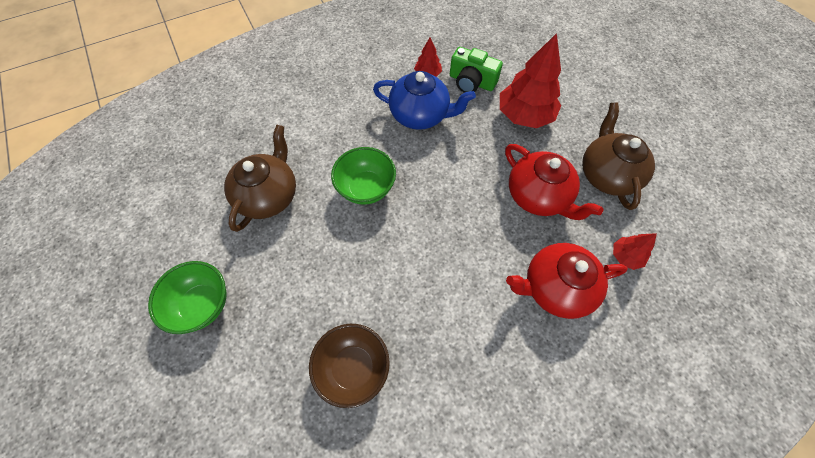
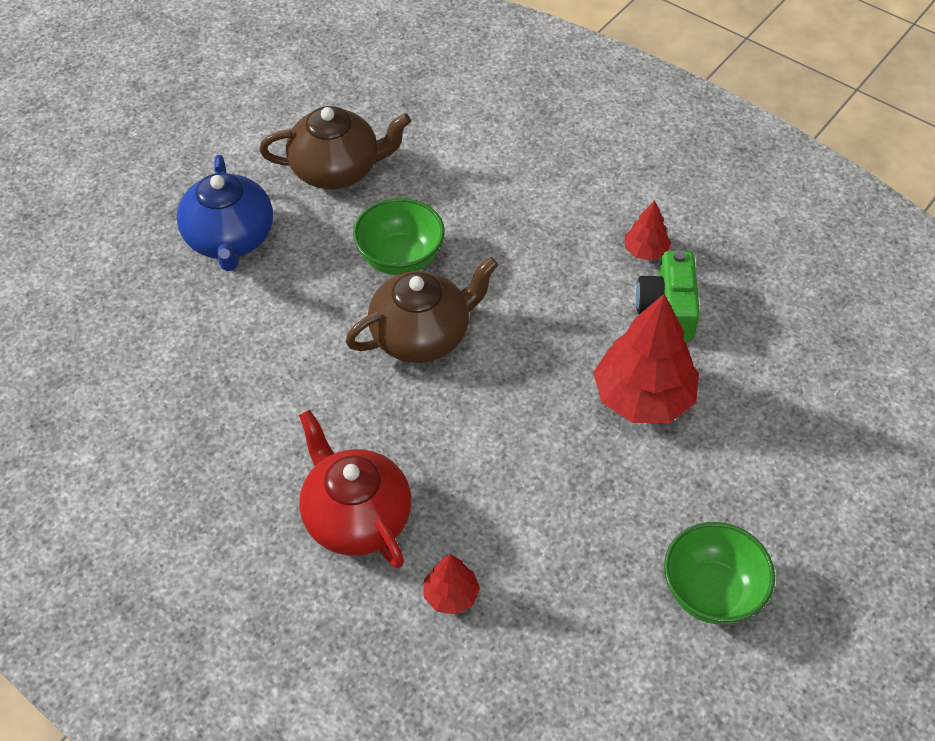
camera: 65 degrees right, 10 degrees down
(202, 304) = (173, 179): green bowl -> green bowl (711, 592)
(353, 368) = (157, 340): brown bowl -> none
(420, 115) = (560, 271): blue teapot -> blue teapot (230, 239)
(538, 196) = (497, 457): red teapot -> none
(607, 174) = (591, 538): brown teapot -> brown teapot (422, 335)

